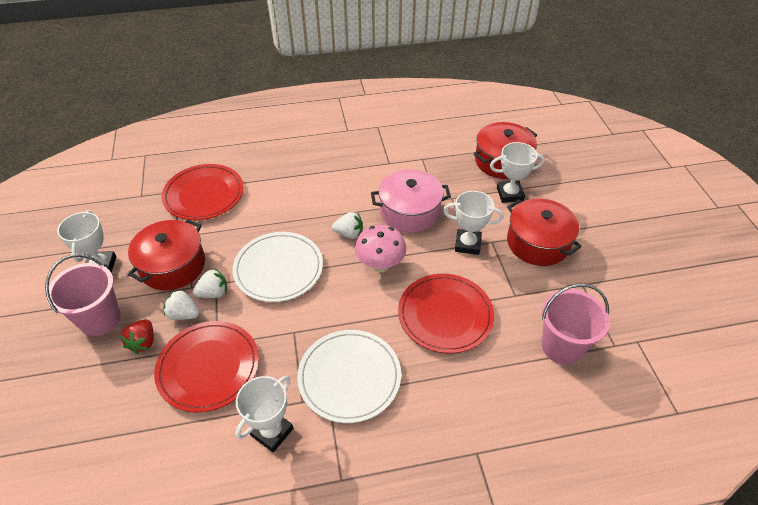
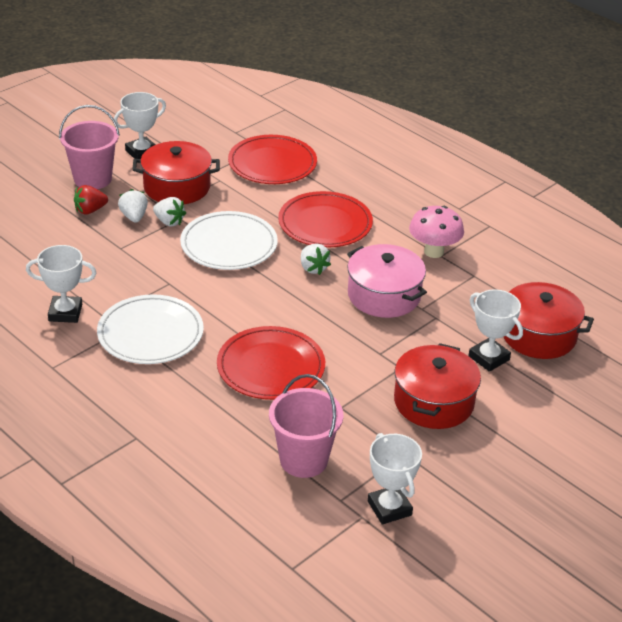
camera: 55 degrees right, 10 degrees down
(208, 367) = (95, 254): red plate -> red plate (325, 223)
(380, 265) = (293, 303): pink mushroom -> pink mushroom (433, 252)
(467, 244) = (379, 351): white trophy -> white trophy (389, 508)

